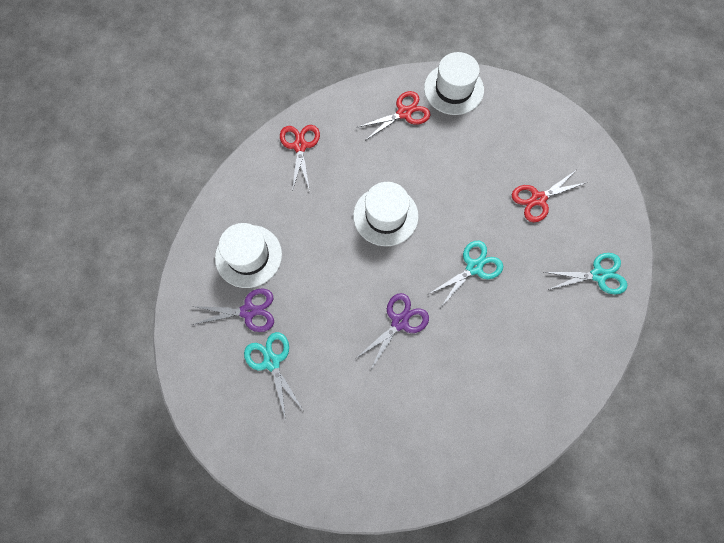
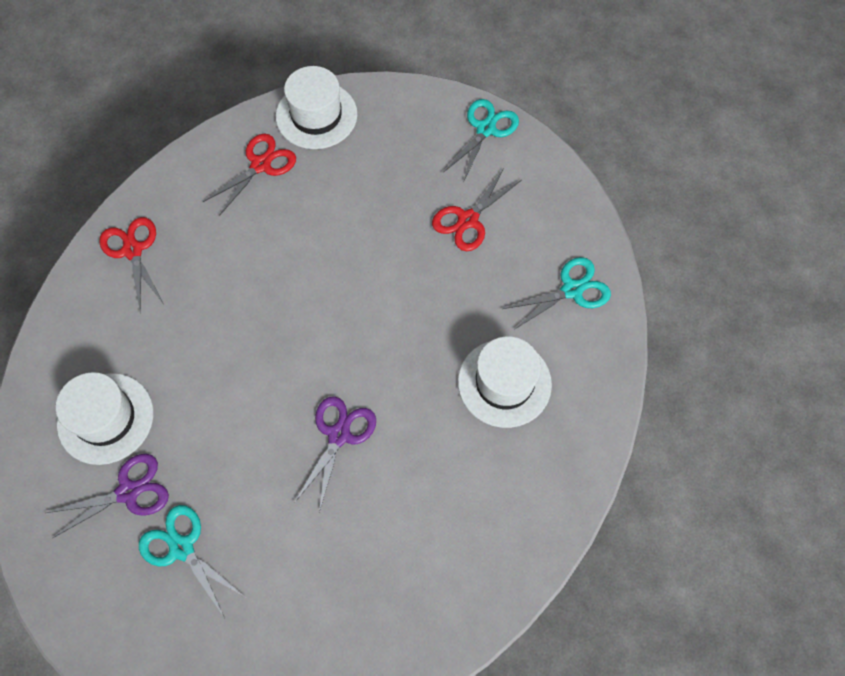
camera: 20 degrees left, 5 degrees down
(385, 216) = (277, 304): white hat -> white hat (504, 383)
(474, 267) = (413, 332): turquoise scissors -> turquoise scissors (485, 129)

